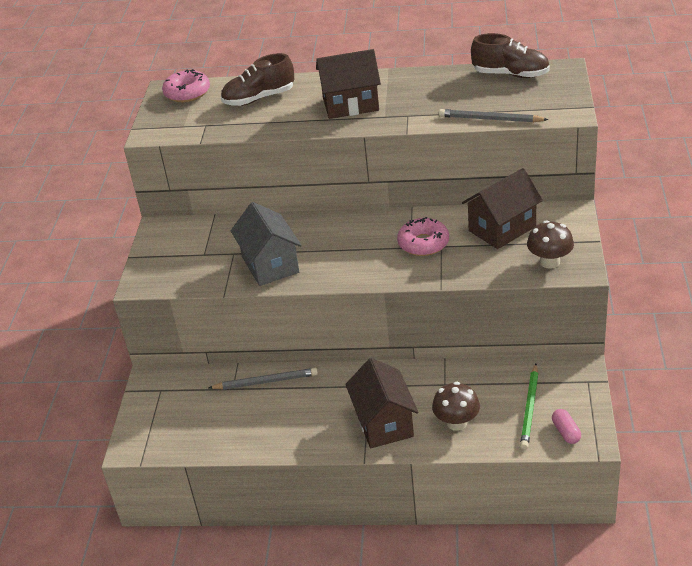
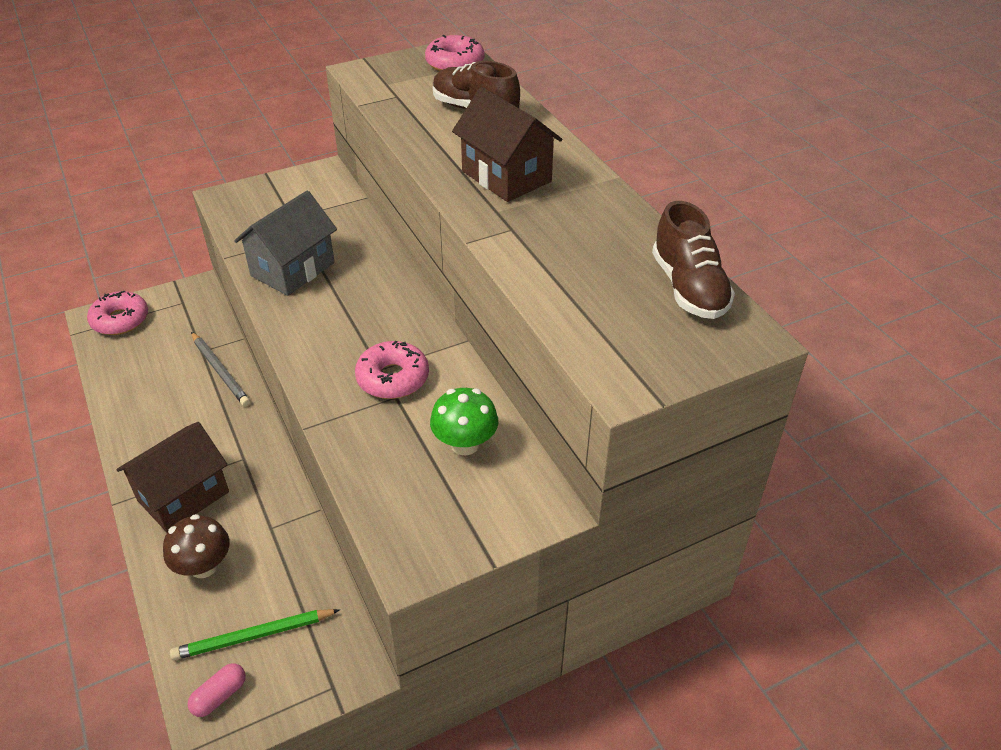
camera: 55 degrees right, 5 degrees up
(149, 431) = (120, 320): none -> pink donut
(490, 119) = (551, 305): grey pencil -> none
(502, 229) = (465, 444): brown house -> green mushroom
(549, 262) = (413, 522): brown mushroom -> none

